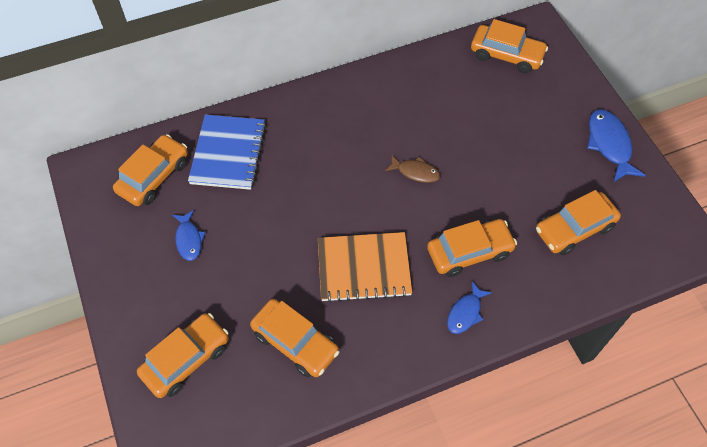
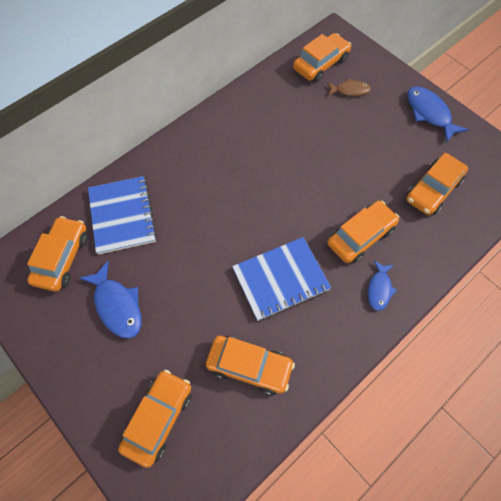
camera: 20 degrees left, 5 degrees up
(189, 239) = (117, 305): blue fish -> blue fish, size x1.60
(364, 268) = (281, 279): orange notebook -> blue notebook
(415, 172) = (289, 182): brown fish -> brown fish (350, 90)
(506, 55) = (321, 64): orange car -> orange car turned 45 degrees counterclockwise

